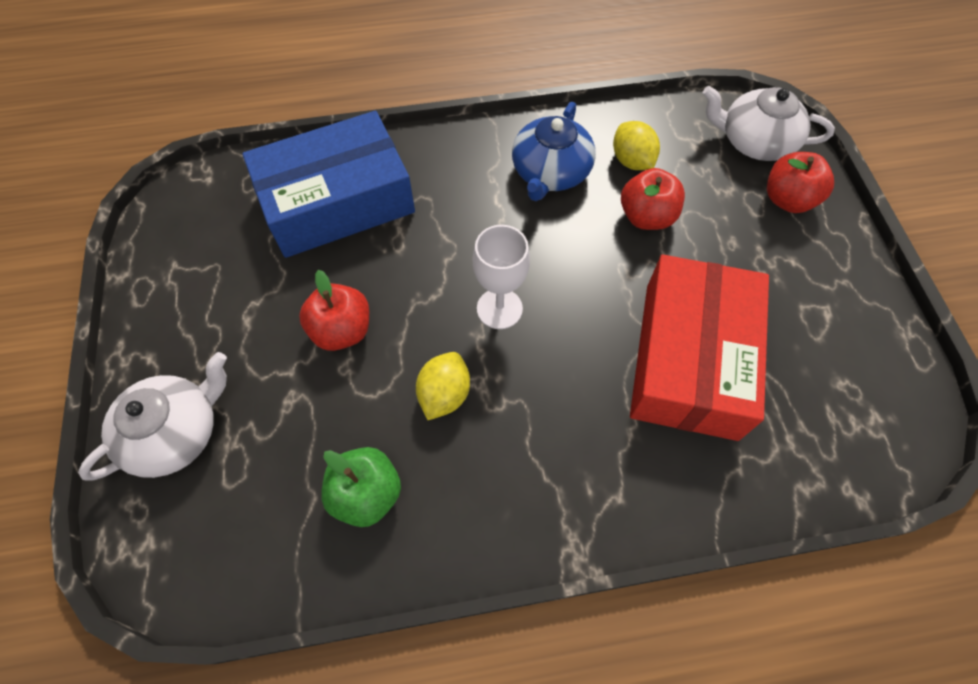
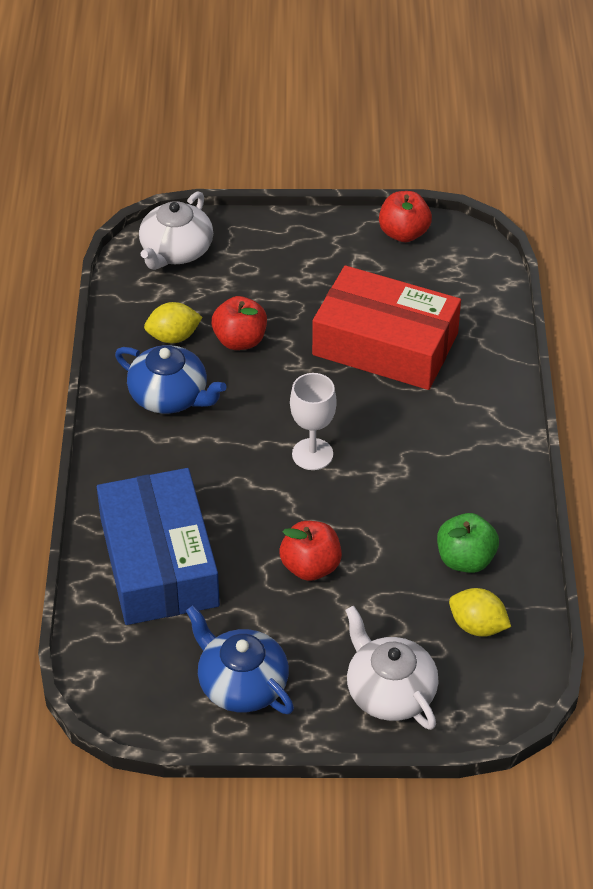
camera: 80 degrees left, 15 degrees down
(191, 292) = (241, 684): none -> blue teapot
(444, 394) = (387, 501): yellow lemon -> yellow lemon (477, 626)
(787, 199) = (246, 248): red apple -> red apple (404, 233)

